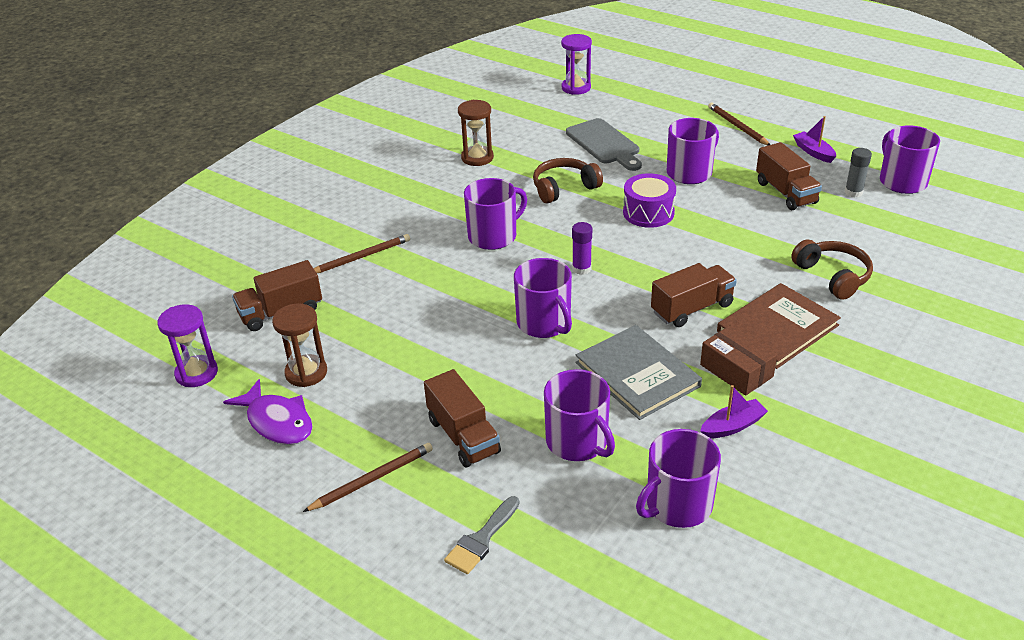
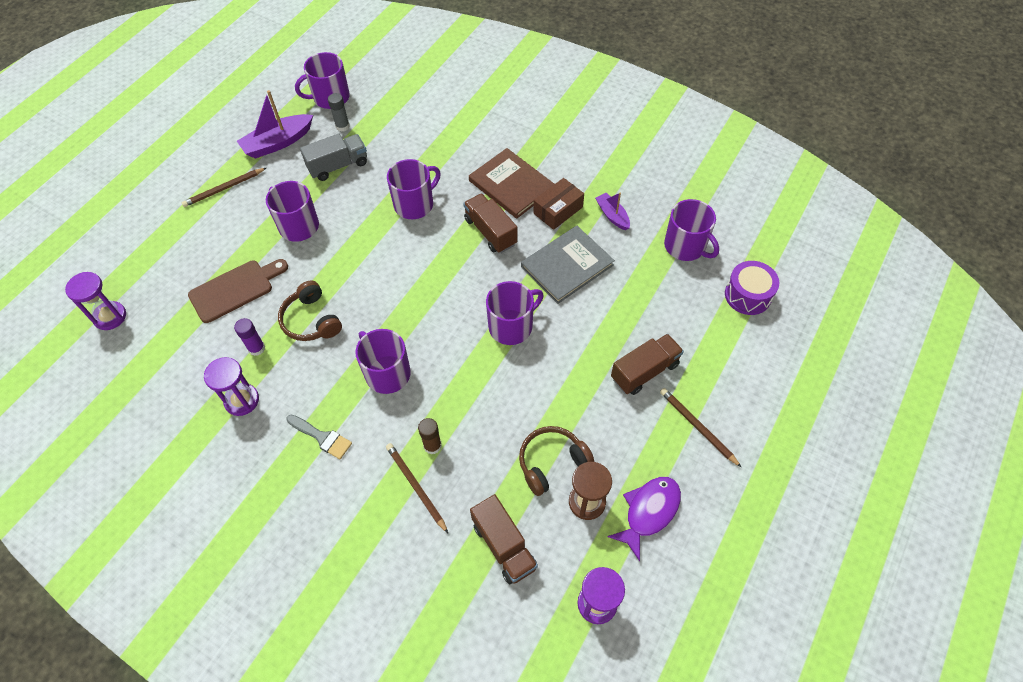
camera: 95 degrees left, 20 degrees up
(402, 266) = (432, 445): none -> brown glue stick
(477, 158) = (242, 400): brown hourglass -> purple hourglass
(481, 539) = (736, 351): grey brush -> grey brush (322, 437)
(578, 442) = (639, 300): purple mug -> purple mug (415, 204)
(581, 269) = (439, 303): purple glue stick -> purple glue stick (256, 348)
(604, 144) = (235, 289): grey cutting board -> brown cutting board
(648, 213) = (359, 256): purple drum -> purple drum (747, 295)
(785, 192) = (338, 165): brown truck -> grey truck
(813, 152) = (278, 143): purple boat -> purple boat, size x1.70
(833, 276) = (451, 150): brown headphones -> brown headphones (552, 462)

